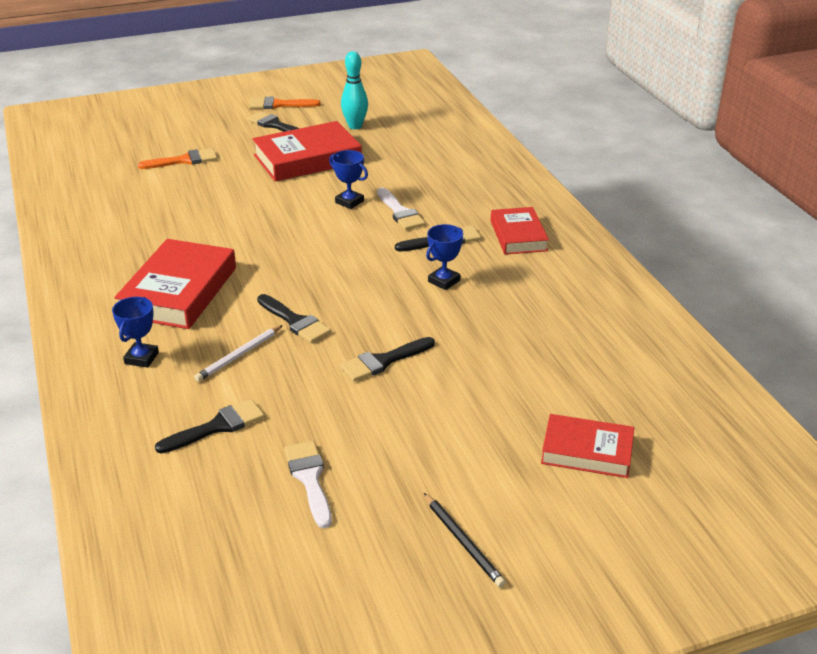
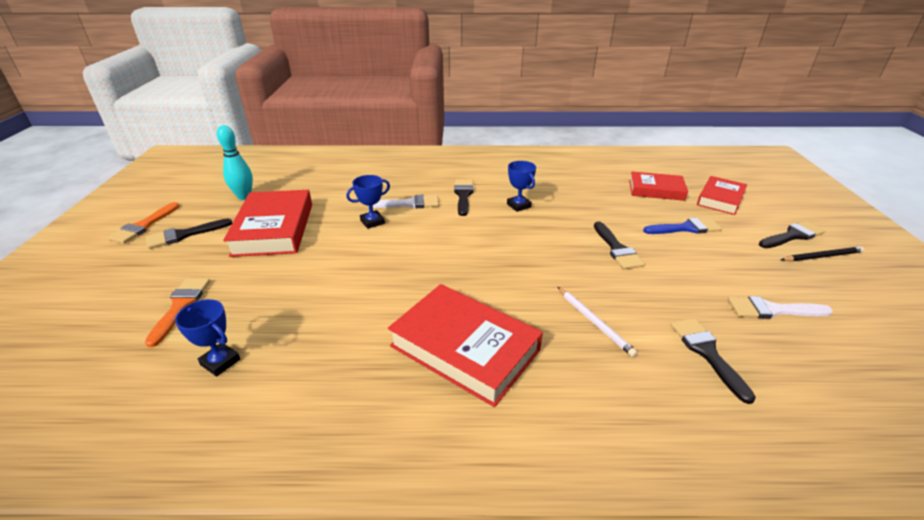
camera: 70 degrees left, 0 degrees up
(141, 358) = (585, 395): blue trophy -> blue trophy (220, 362)
(295, 321) = (549, 281): black brush -> black brush (792, 236)
(469, 415) = (686, 228): none -> blue brush
(518, 236) = (475, 170): red book -> red book (656, 190)

